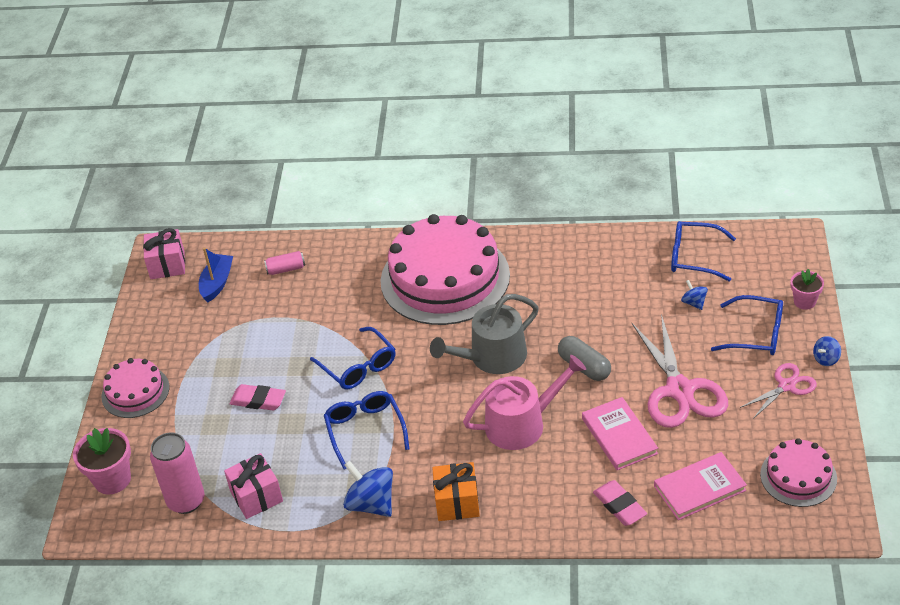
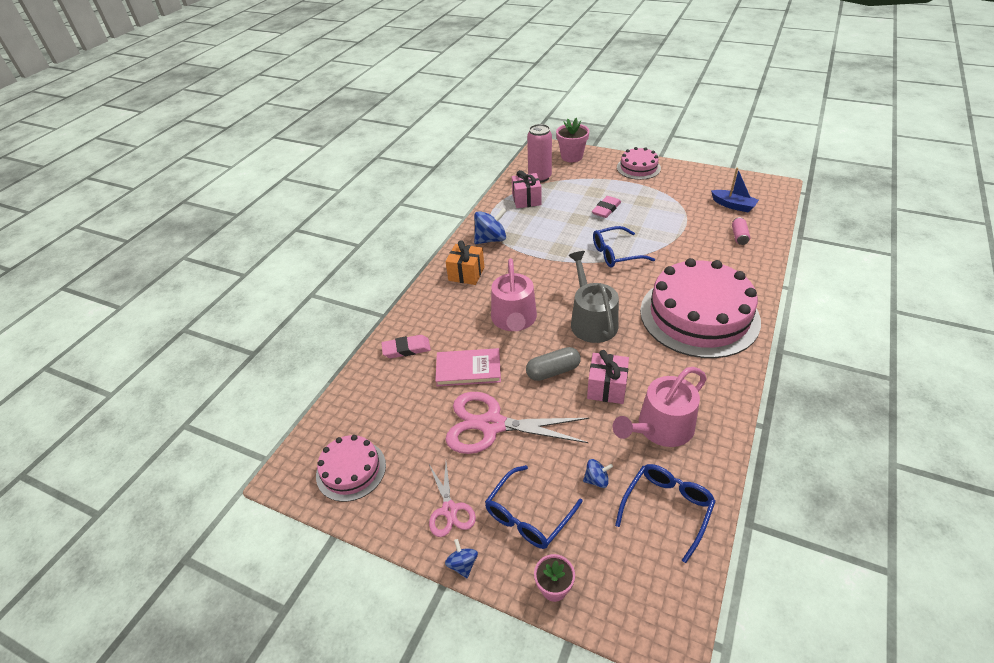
camera: 110 degrees right, 0 degrees up
(167, 265) = (761, 187): pink gift -> pink gift (606, 388)
(365, 430) = (554, 247): blue glasses -> none
(613, 276) = (660, 428): none -> pink watering can
(699, 488) = (387, 399): pink book -> none

